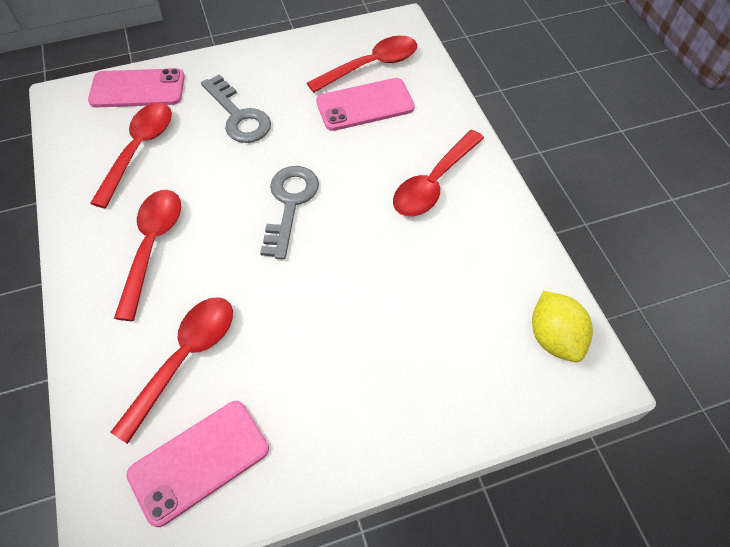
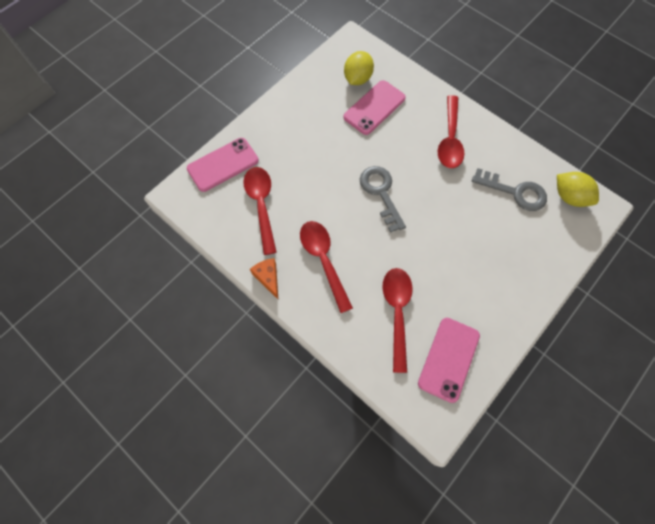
camera: 30 degrees left, 10 degrees up
(73, 233) = (268, 278): none -> orange cheese
(238, 116) = (304, 152): grey key -> grey key (515, 192)
(371, 66) = (357, 79): red spoon -> yellow lemon

